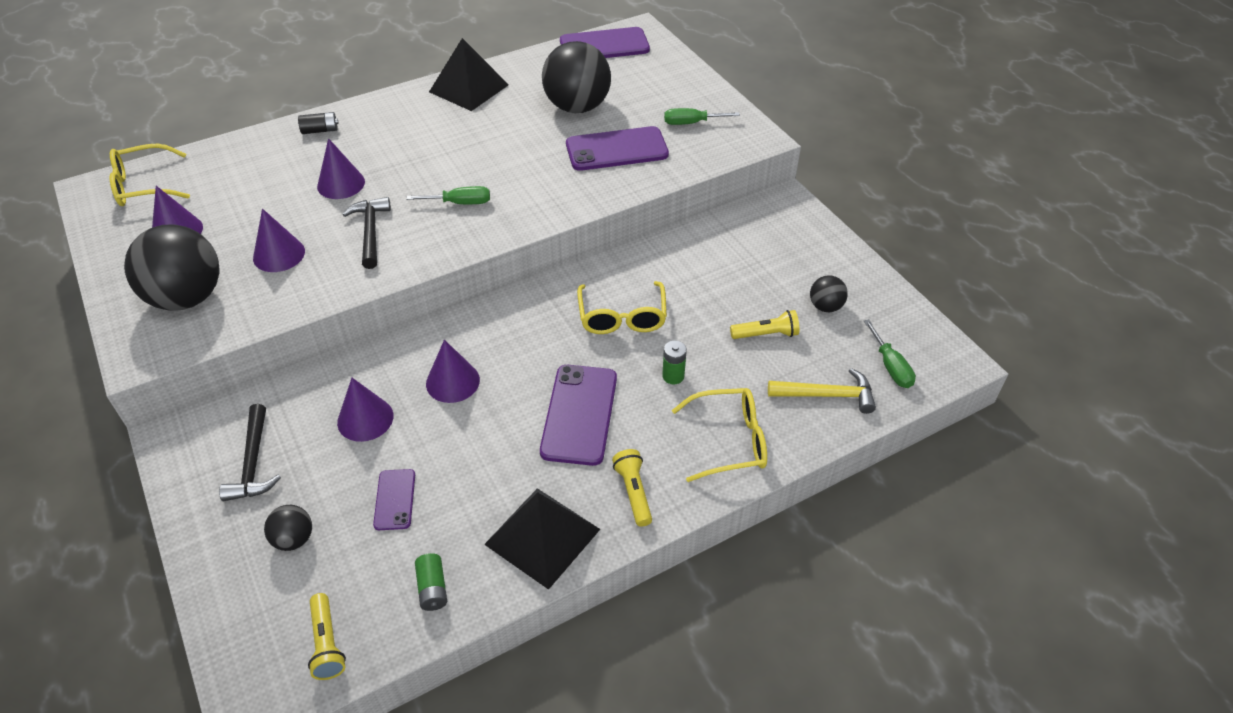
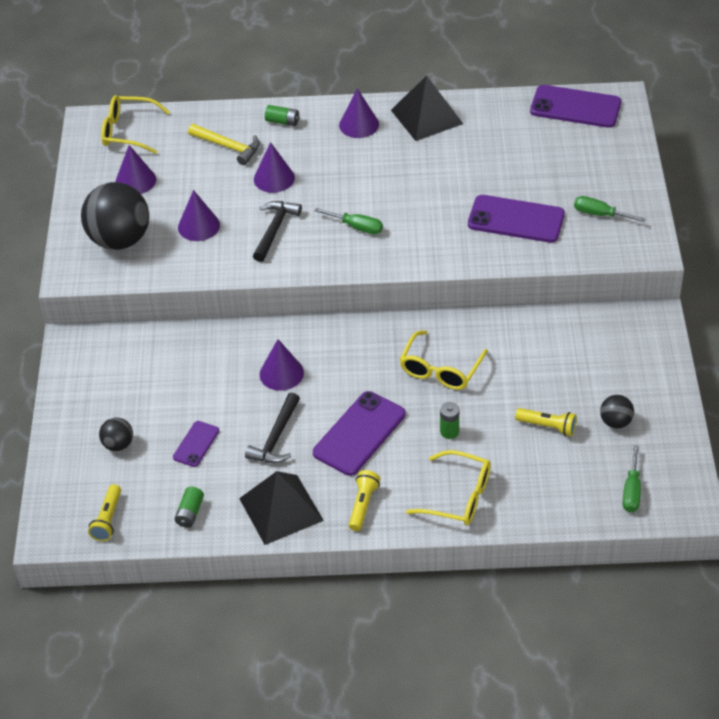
camera: 30 degrees right, 0 degrees up
(253, 463) = (116, 381): black hammer -> black hammer (276, 438)
(320, 130) = (282, 121): black battery -> green battery
(365, 419) = (205, 378): purple cone -> purple cone (359, 124)
(577, 107) = (509, 166): black ball -> none
(827, 395) = (561, 493): yellow hammer -> yellow hammer (228, 147)

